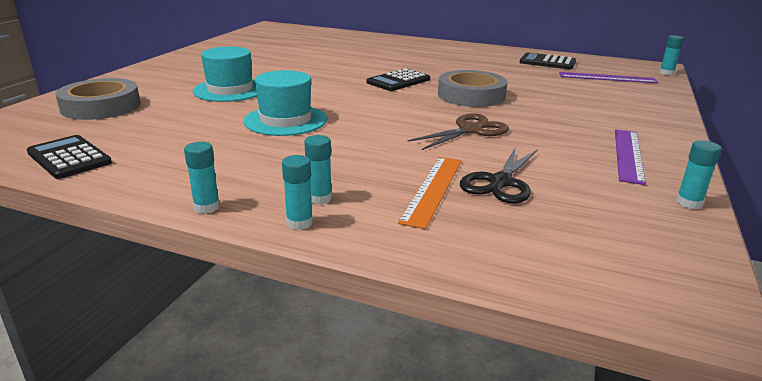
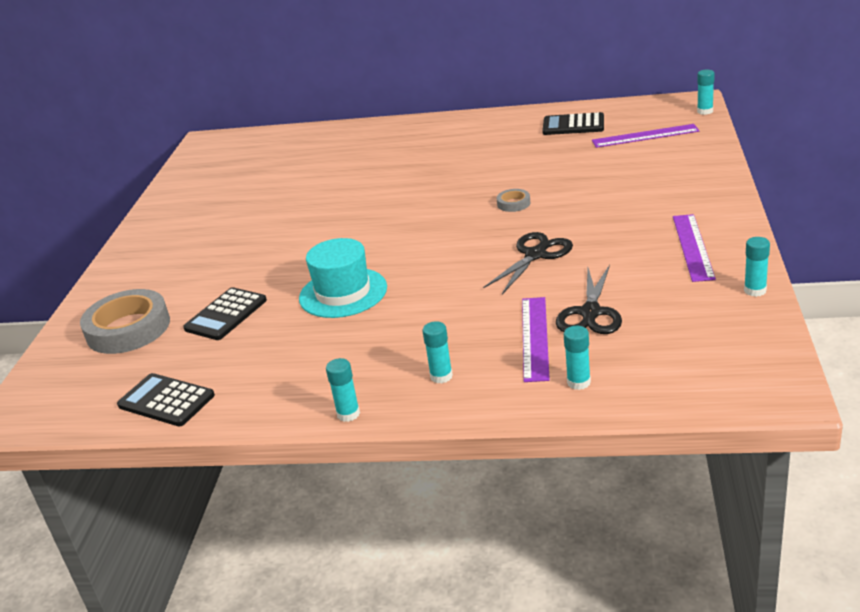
camera: 10 degrees left, 5 degrees up
(230, 90) = (249, 266): turquoise hat -> none
(299, 223) = (441, 405): turquoise glue stick -> turquoise glue stick (578, 382)
(398, 81) = (425, 201): black calculator -> black calculator (226, 315)
(433, 189) = (535, 338): orange ruler -> purple ruler
(470, 130) = (535, 255): brown scissors -> black scissors
(471, 95) = (513, 203): grey tape -> grey tape, size x0.45

